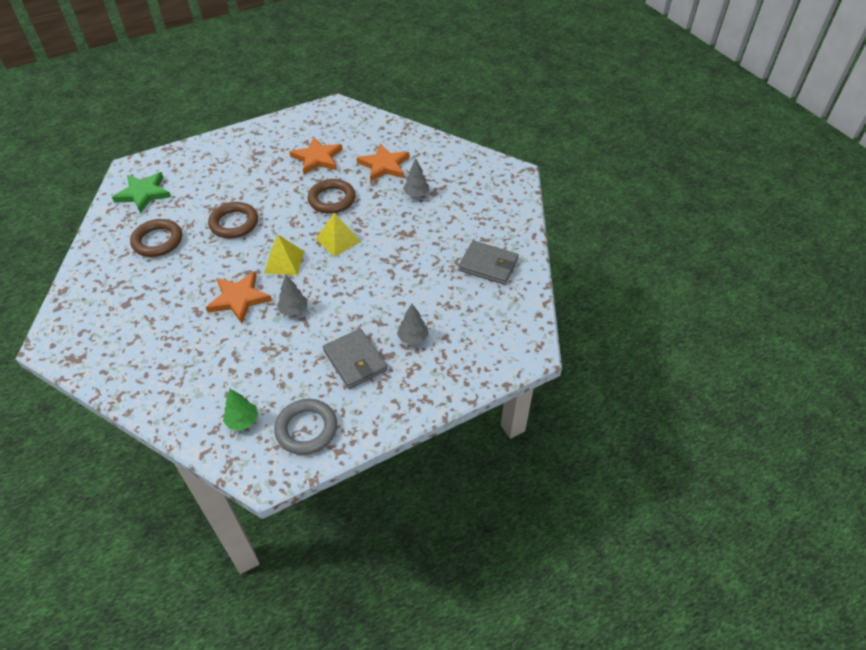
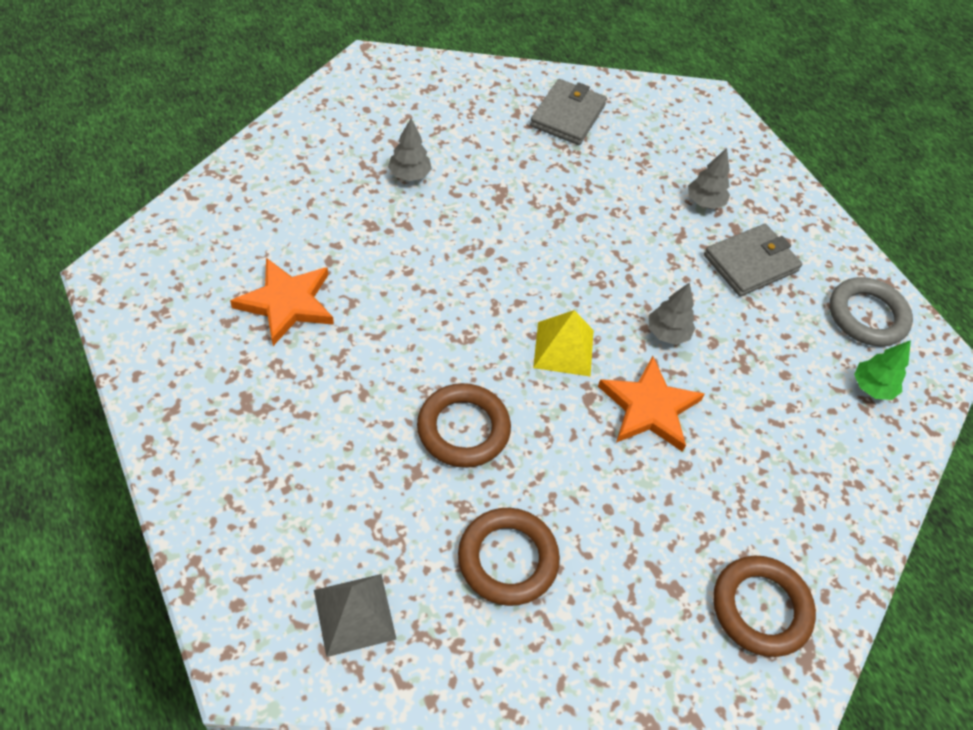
camera: 95 degrees left, 5 degrees up
(143, 194) = (354, 614): green star -> grey pyramid
(332, 199) = (410, 283): brown ring -> brown ring (760, 608)
(338, 240) = (513, 276): yellow pyramid -> none
(384, 165) = (326, 209): orange star -> none

